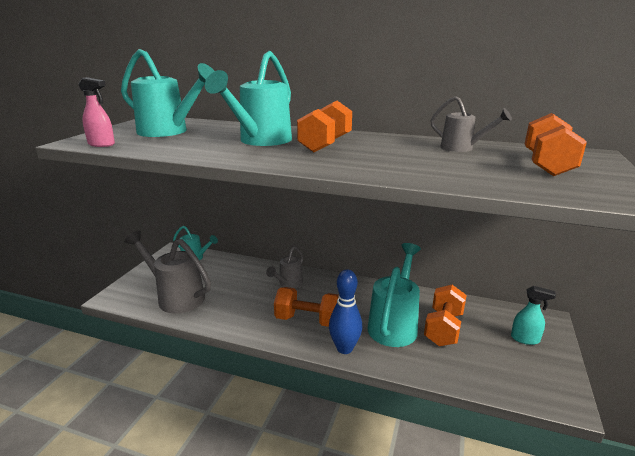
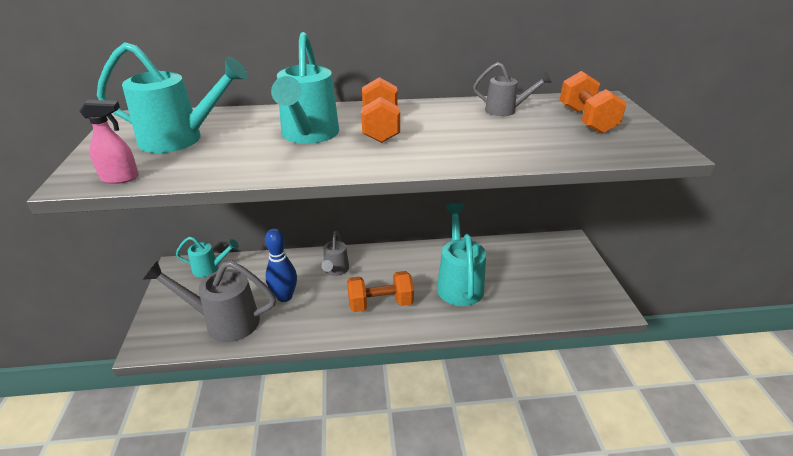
camera: 25 degrees left, 10 degrees up
(344, 348) = (431, 320): blue bowling pin -> blue bowling pin (284, 297)
(443, 328) = (500, 274): orange dumbbell -> none
(525, 339) = (564, 264): turquoise spray bottle -> none

